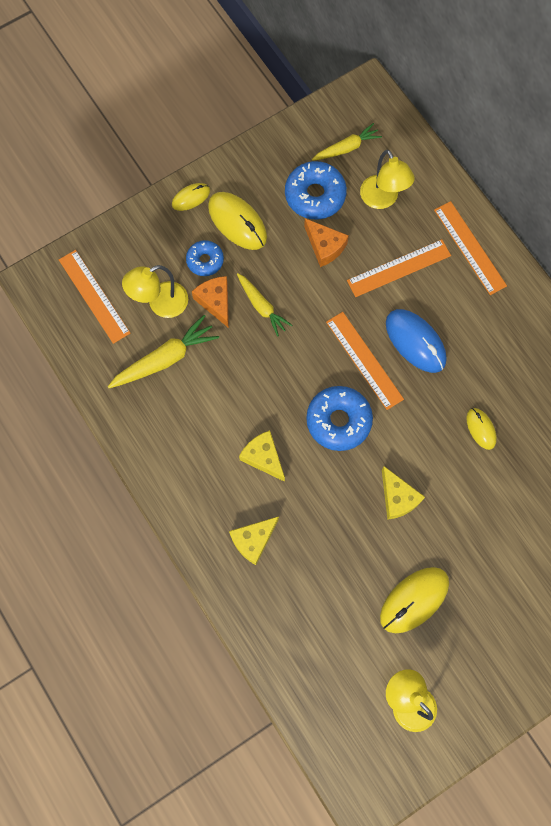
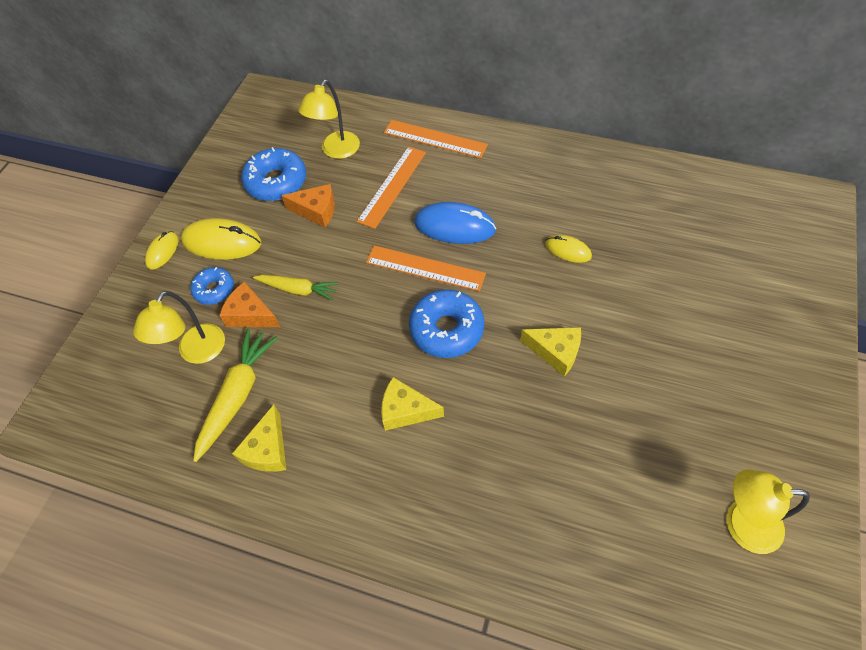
camera: 35 degrees left, 15 degrees down
(94, 296) = (120, 392): orange ruler -> none
(253, 540) = (462, 494): yellow cheese -> yellow cheese (268, 449)
(346, 148) = (275, 137): yellow carrot -> none
(382, 199) = (336, 151): yellow lamp -> yellow lamp turned 90 degrees clockwise
(414, 600) = (653, 426): yellow mouse -> none

